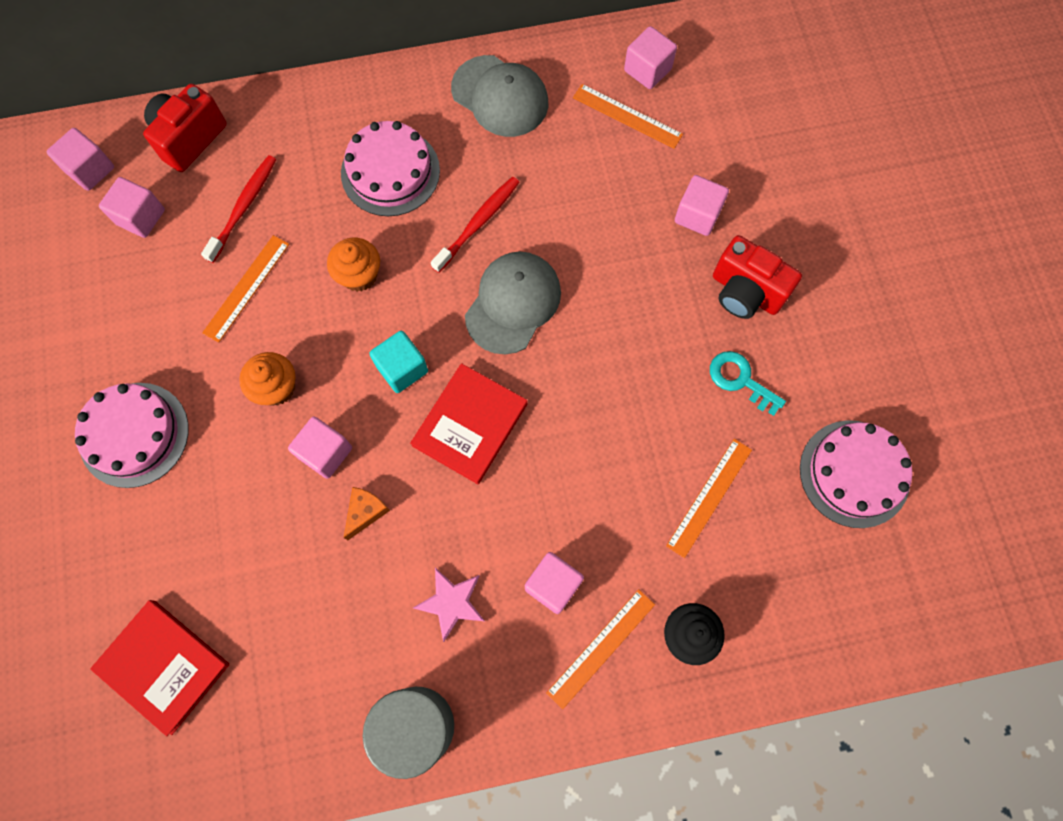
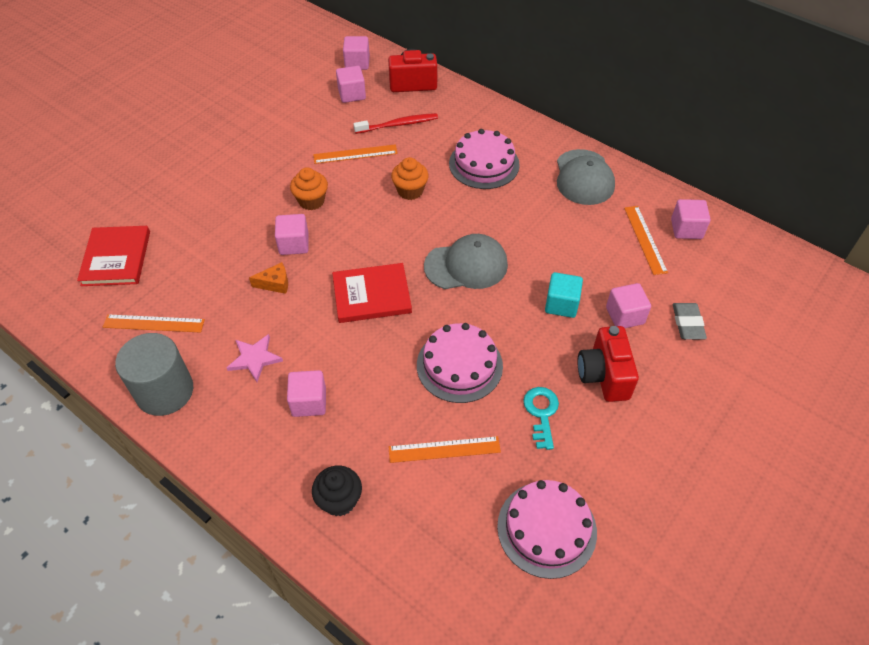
camera: 50 degrees right, 20 degrees down
(134, 434) = (233, 166): pink cake -> pink cake (459, 365)
(402, 368) = (375, 243): turquoise cube -> turquoise cube (561, 304)
(478, 223) = (497, 218): red toothbrush -> none
(601, 648) = (289, 456): orange ruler -> orange ruler (153, 323)
(751, 171) = (688, 323): none -> grey eraser

